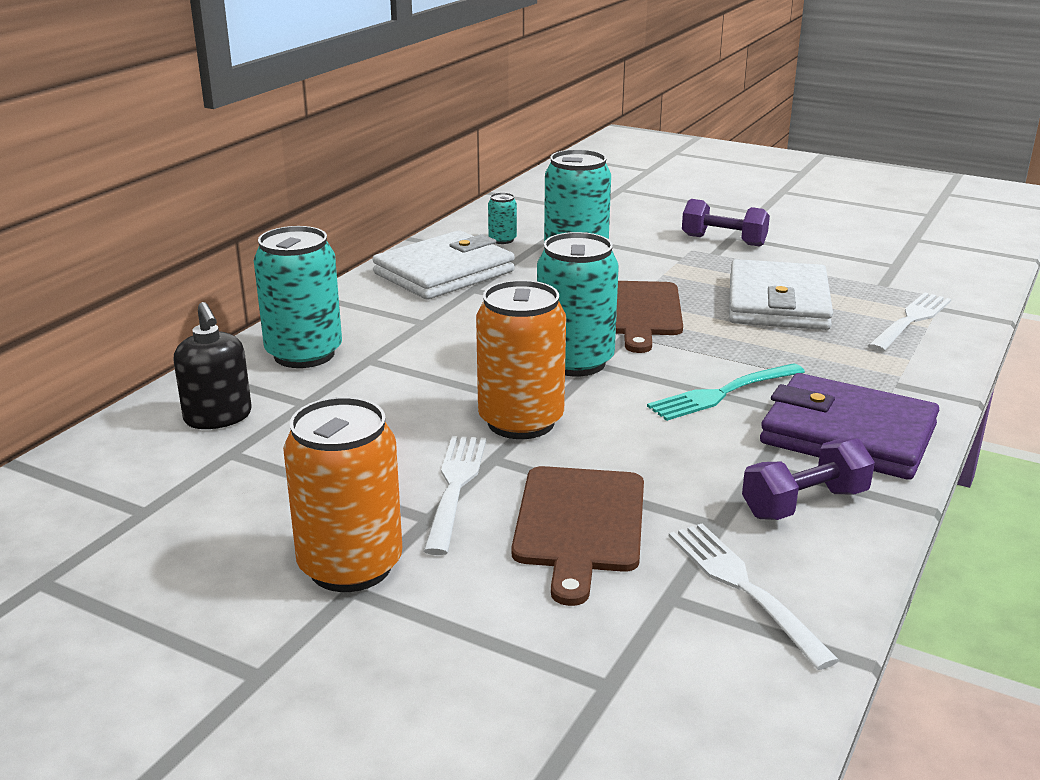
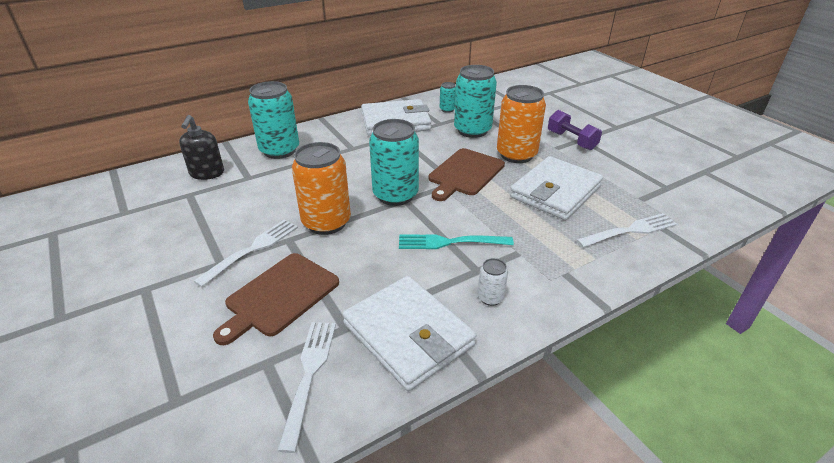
camera: 30 degrees right, 10 degrees up
(350, 566) = (159, 275): orange can -> orange can (516, 155)
(804, 503) = (408, 335): purple dumbbell -> white wallet
(848, 434) = (490, 298): purple wallet -> white can

